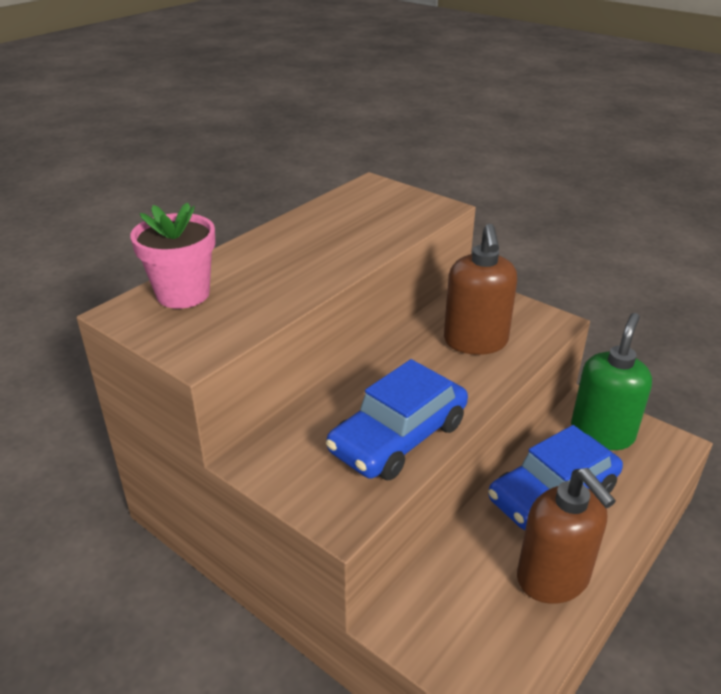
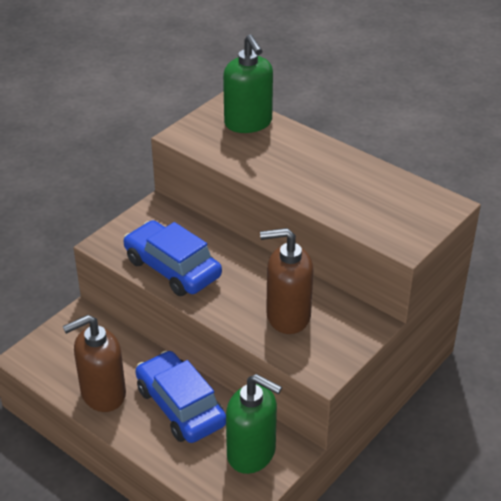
camera: 90 degrees right, 5 degrees up
(183, 294) = (248, 123): pink flower pot -> green soap dispenser

